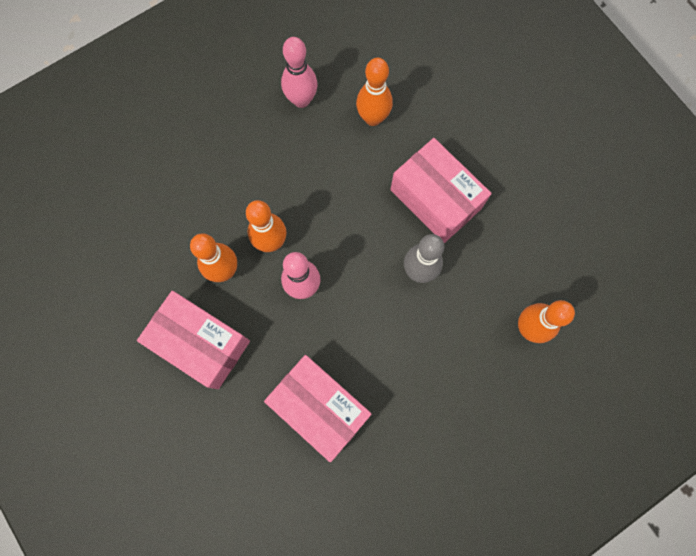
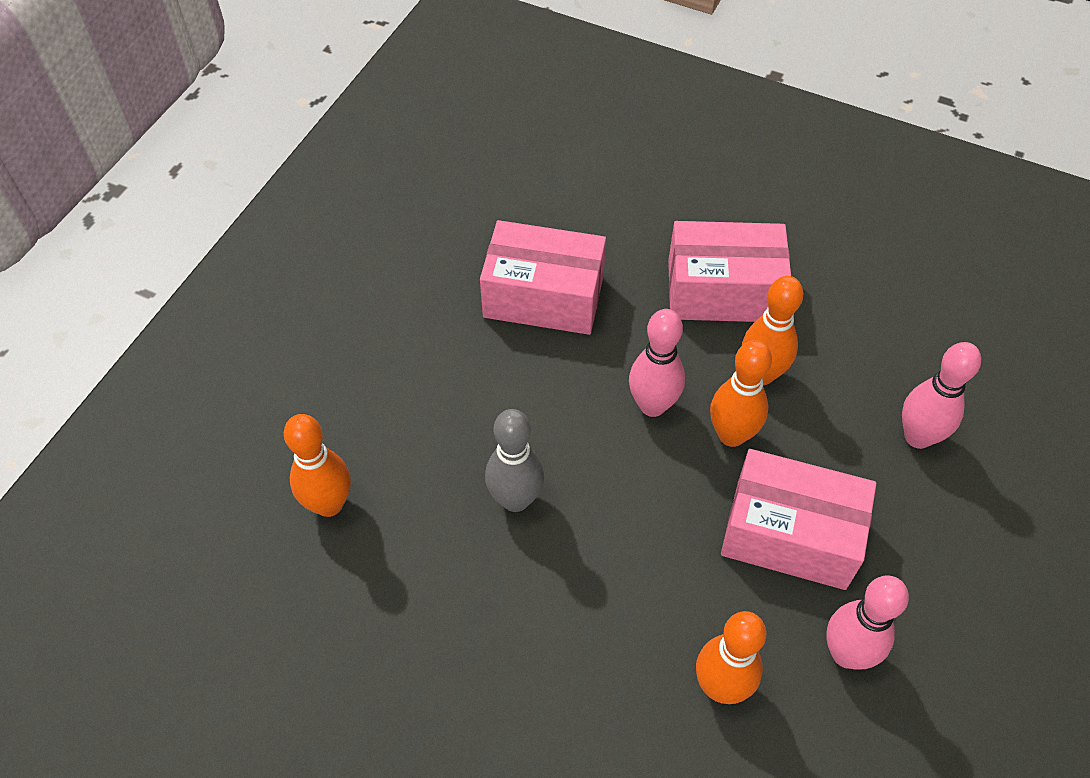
camera: 150 degrees right, 20 degrees down
(169, 182) = (918, 437): none -> pink bowling pin
(435, 199) = (549, 610): pink box -> pink box (790, 534)

